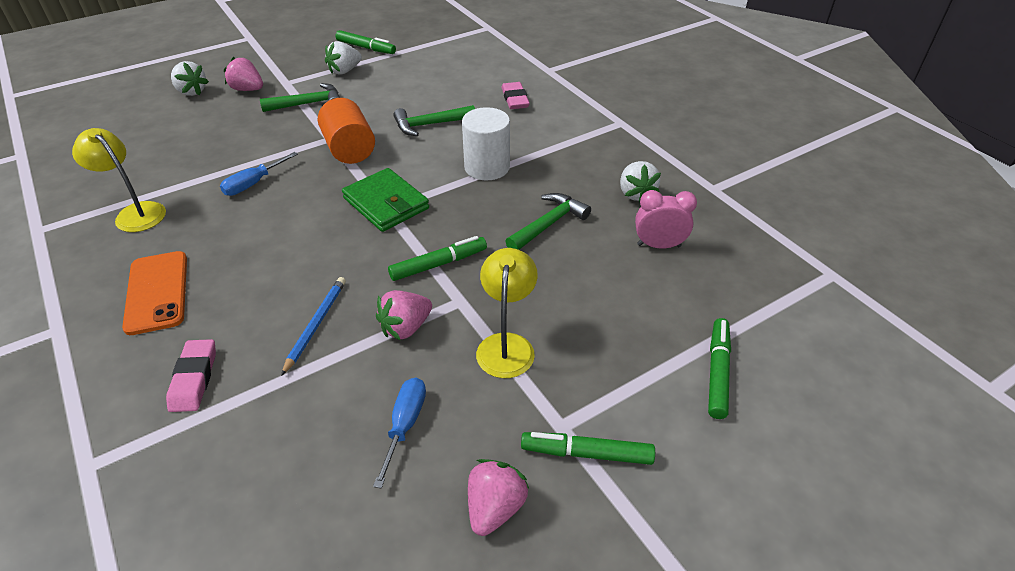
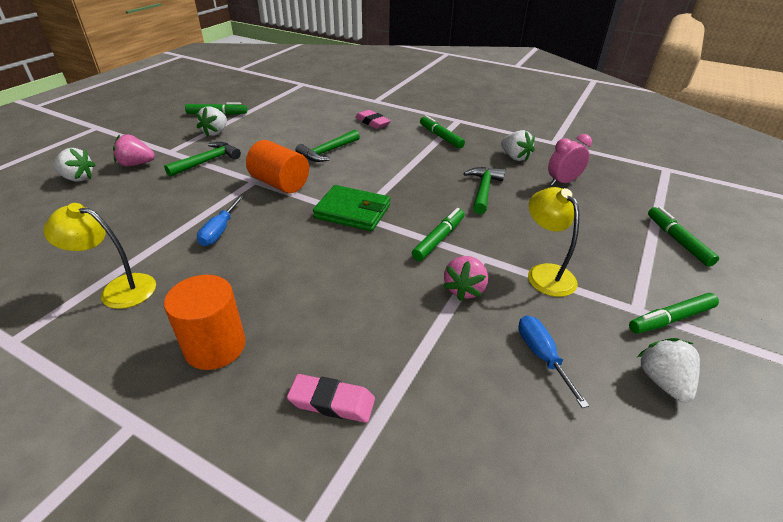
camera: 30 degrees left, 5 degrees down
(157, 292) = (215, 346): orange phone -> orange cylinder
(194, 379) = (332, 402): pink eraser -> pink eraser turned 45 degrees counterclockwise
(316, 325) = (393, 315): blue pencil -> none
(487, 167) = (401, 168): white cylinder -> none
(495, 507) = (662, 381): pink strawberry -> white strawberry
(574, 140) = (440, 137): none -> green marker

